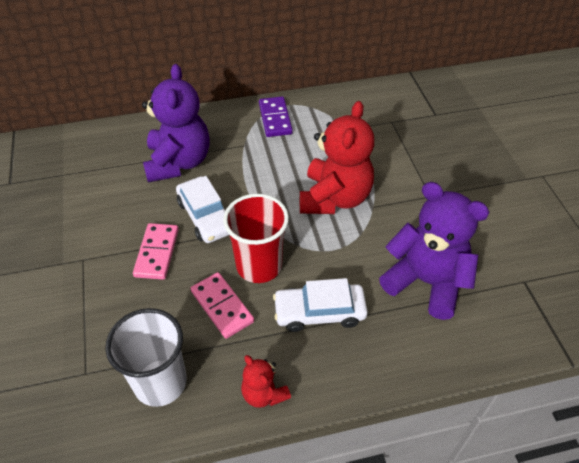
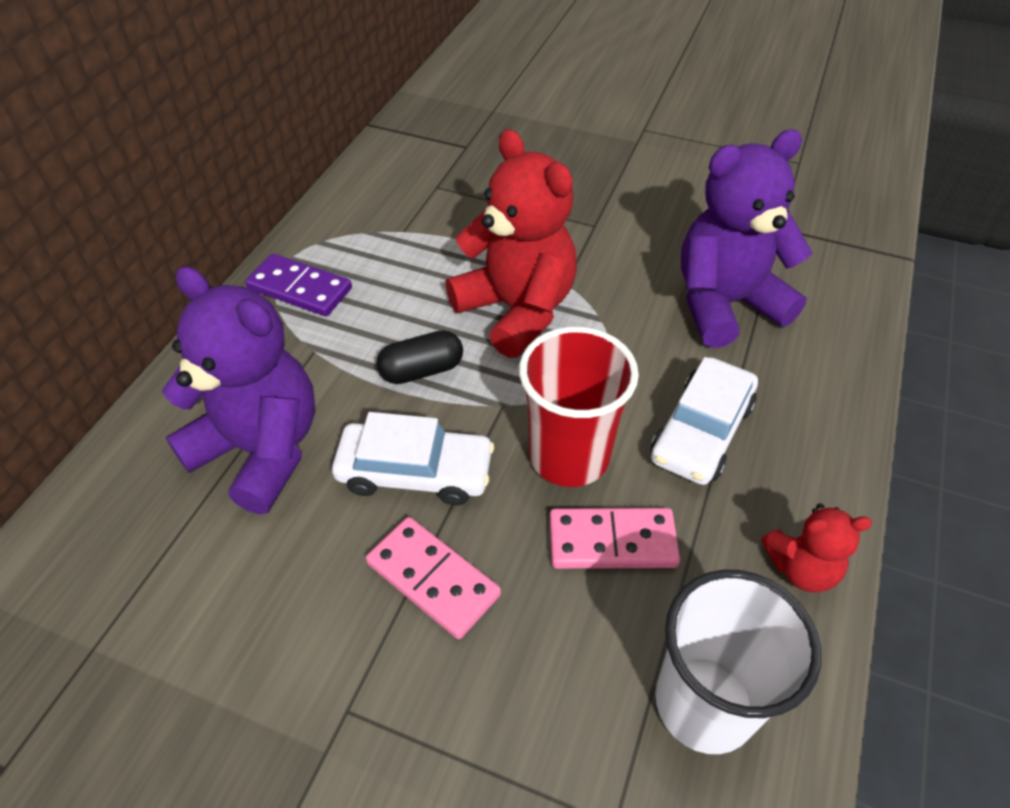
camera: 55 degrees left, 0 degrees up
(264, 186) = (421, 370): none -> black capsule

